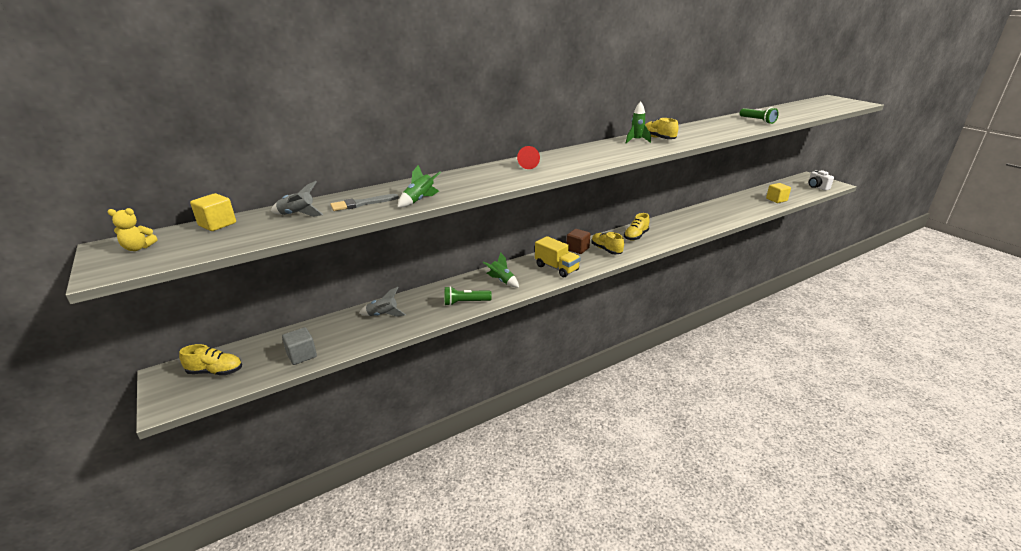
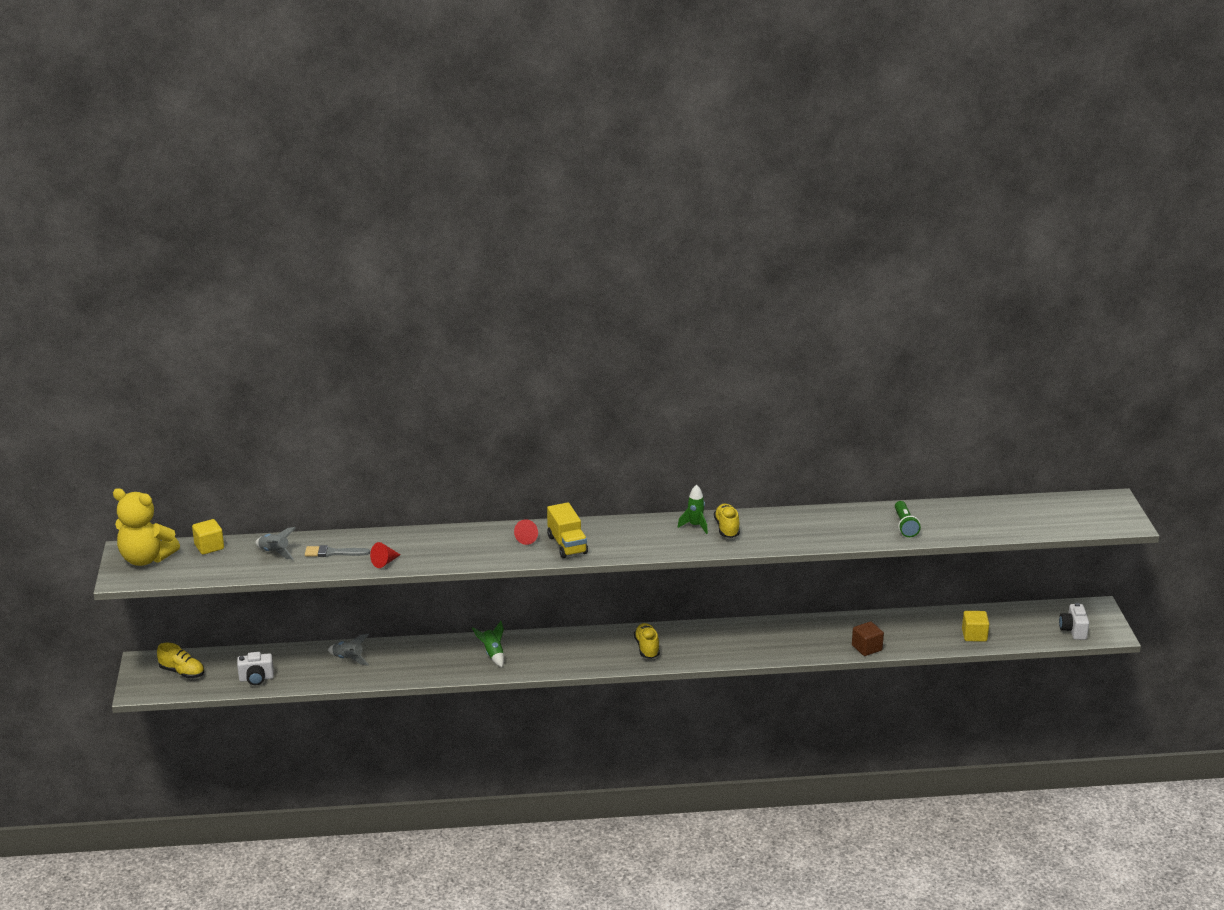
camera: 25 degrees right, 0 degrees up
(138, 248) = (146, 559): yellow teddy bear -> yellow teddy bear, size x2.27
(302, 355) = (256, 679): grey cube -> white camera
(419, 200) = (384, 562): green rocket -> red cone
(465, 302) = (435, 669): green flashlight -> none
(556, 268) = (565, 655): yellow truck -> yellow truck (567, 545)
(577, 249) = (615, 637): brown cube -> brown cube (866, 648)
(636, 236) = (705, 639): yellow shoe -> none

